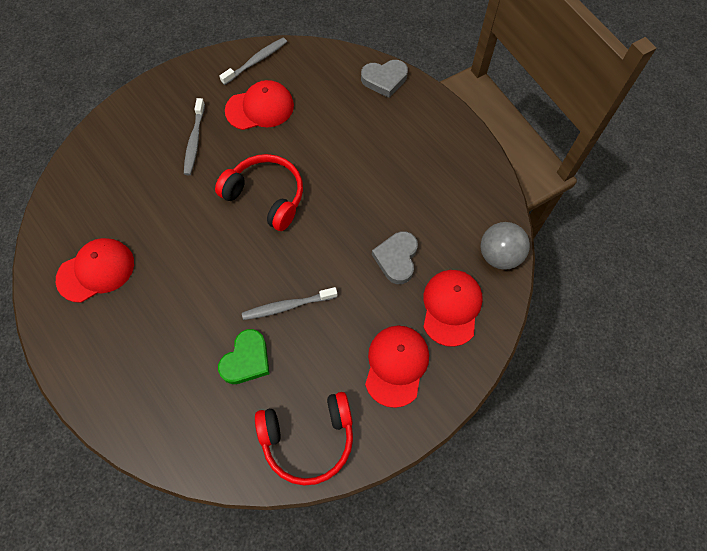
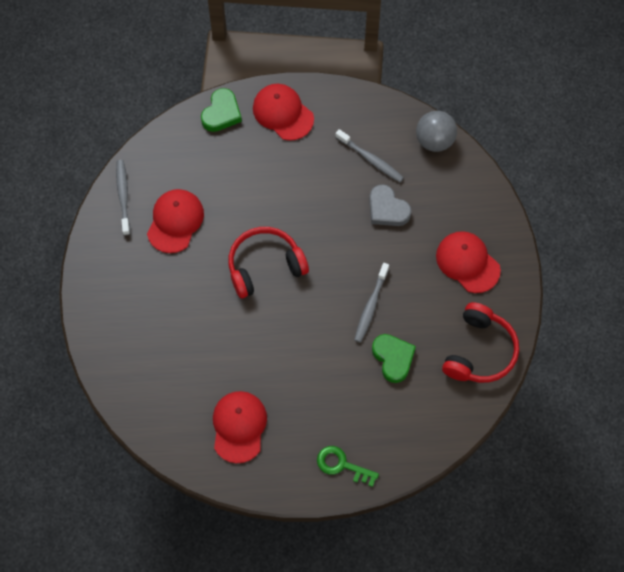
camera: 55 degrees left, 0 degrees up
(106, 382) = (342, 465): none -> green key
(194, 141) = (169, 289): grey toothbrush -> grey toothbrush (370, 159)
(384, 80) = (221, 113): grey heart -> green heart
(451, 307) = (451, 199): red cap -> red cap (283, 113)

